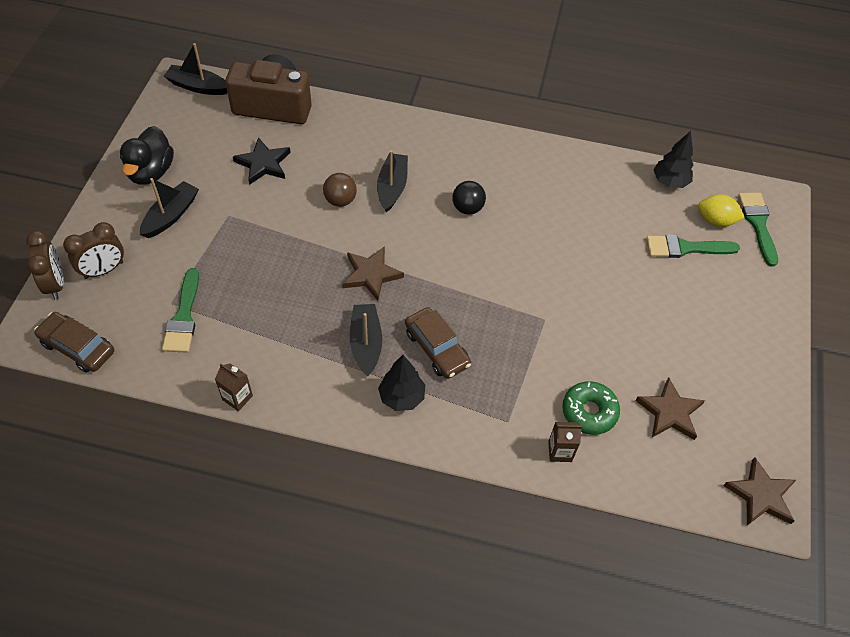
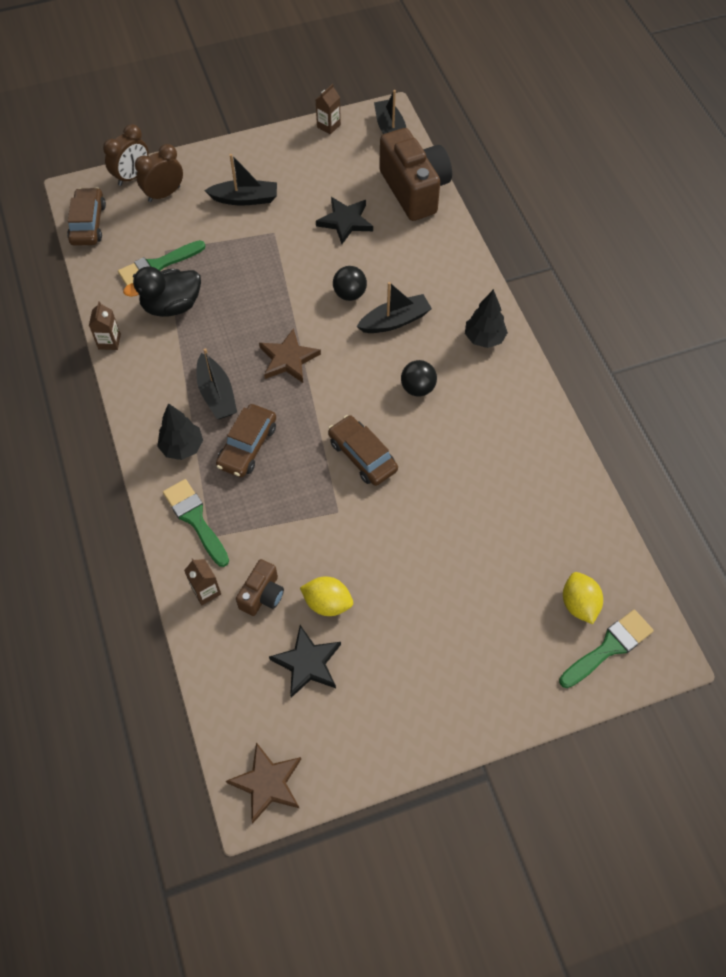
camera: 60 degrees right, 5 degrees up
(104, 270) = (164, 194): brown clock -> brown clock turned 120 degrees clockwise
(149, 120) = (328, 126): none -> brown carton
(151, 172) = (277, 160): black duck -> black duck (171, 306)
(340, 200) = (349, 294): brown ball -> black ball
(366, 343) = (216, 394): black boat -> black boat turned 105 degrees clockwise
(504, 276) = (362, 455): none -> brown car
(589, 412) = (262, 595): green donut -> brown camera
(624, 370) = (327, 603): none -> yellow lemon
(669, 182) = (597, 538): black tree -> black tree (484, 338)
(670, 412) = (307, 663): brown star -> black star
(685, 248) = (518, 592): green brush -> green brush (195, 519)

